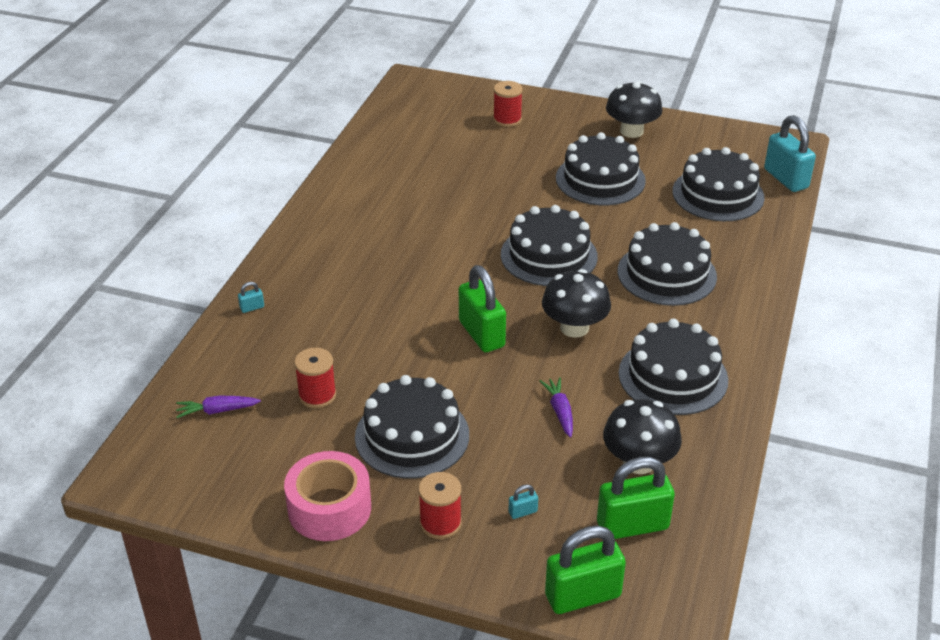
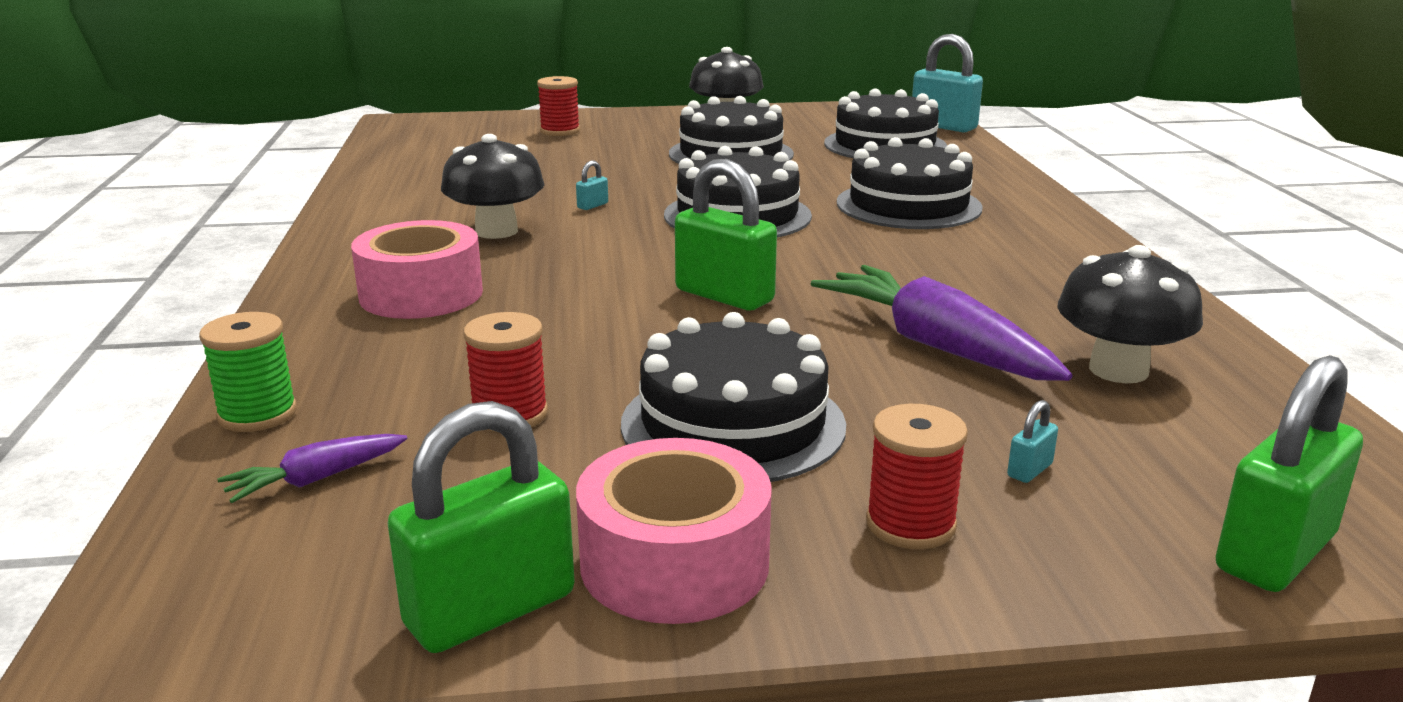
camera: 25 degrees left, 15 degrees down
(211, 359) = (257, 414): none -> green spool
(252, 308) = (300, 340): turquoise padlock -> turquoise padlock (592, 206)
(327, 285) = (421, 294): none -> pink tape
(560, 411) = (936, 345): purple carrot -> purple carrot, size x2.09
(574, 328) = (851, 266): black mushroom -> black mushroom (496, 231)
(632, 525) = (1214, 441): green padlock -> green padlock (490, 610)
(673, 376) = (1040, 282): black cake -> none

